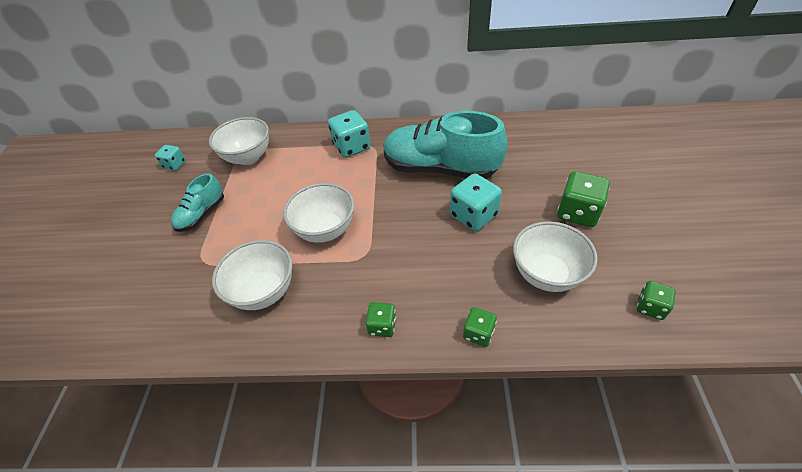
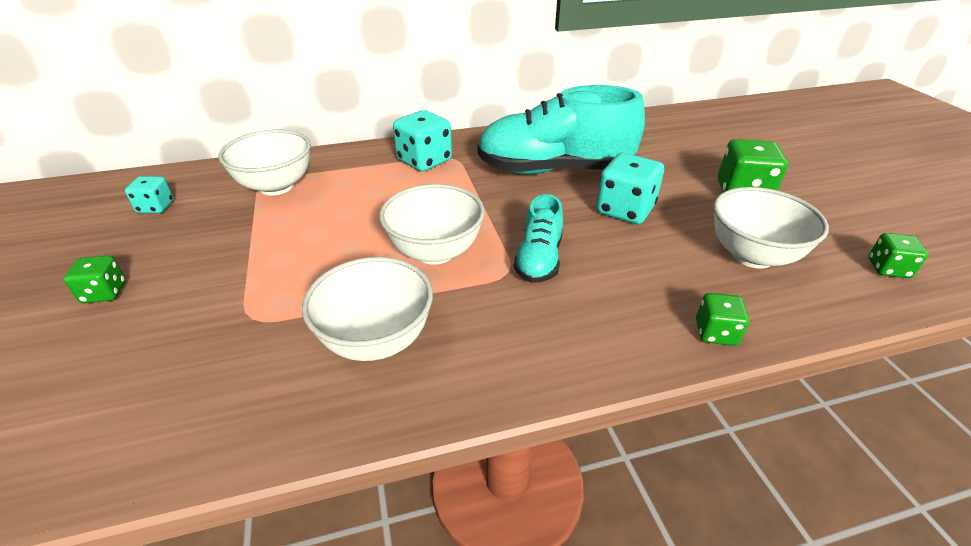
camera: 20 degrees left, 10 degrees down
(202, 214) = (227, 260): turquoise shoe -> turquoise shoe (539, 259)
(382, 326) = (581, 349): green dice -> green dice (104, 293)

